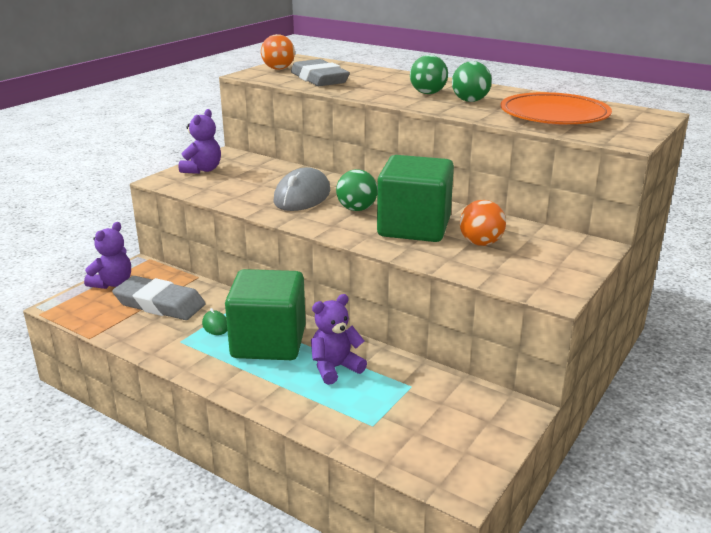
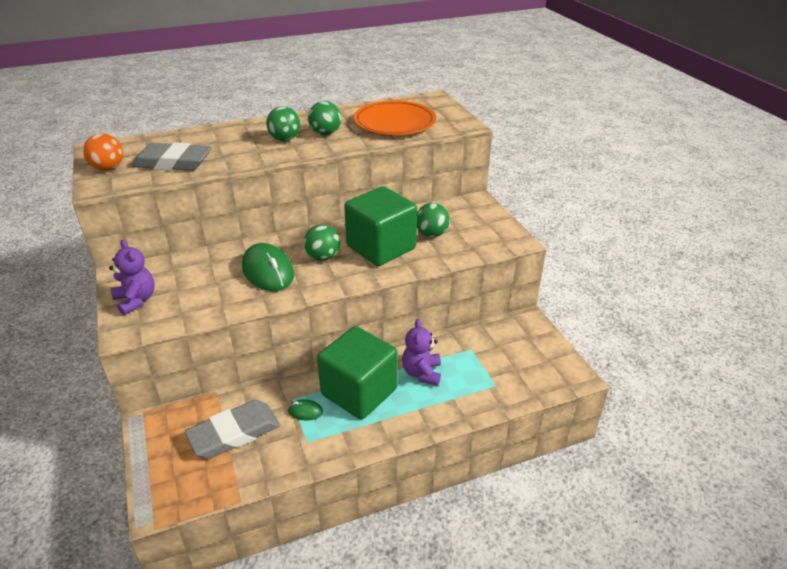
camera: 55 degrees left, 10 degrees up
(112, 283) = (159, 453): purple teddy bear -> none
(302, 196) = (268, 271): grey mouse -> green mouse
(480, 243) = (431, 234): orange ball -> green ball

